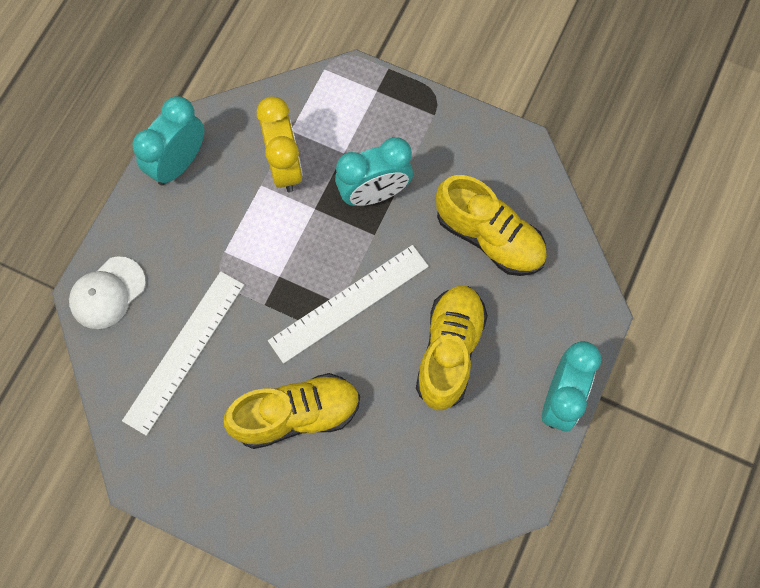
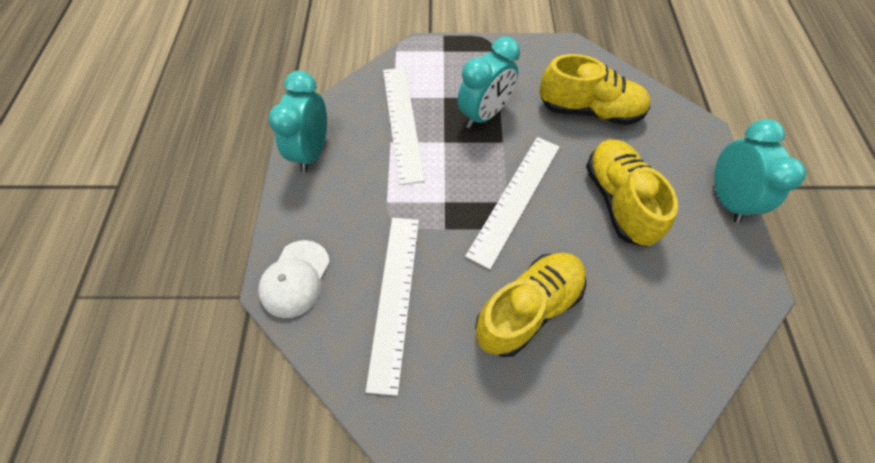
camera: 25 degrees left, 10 degrees down
(284, 166) = (402, 122): yellow clock -> white ruler

